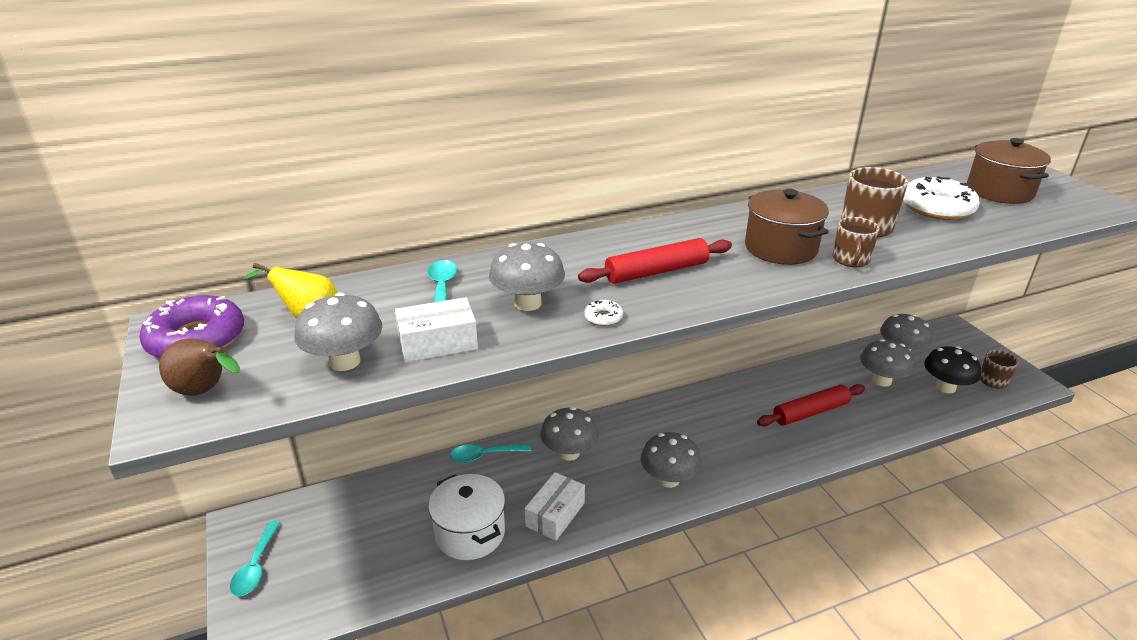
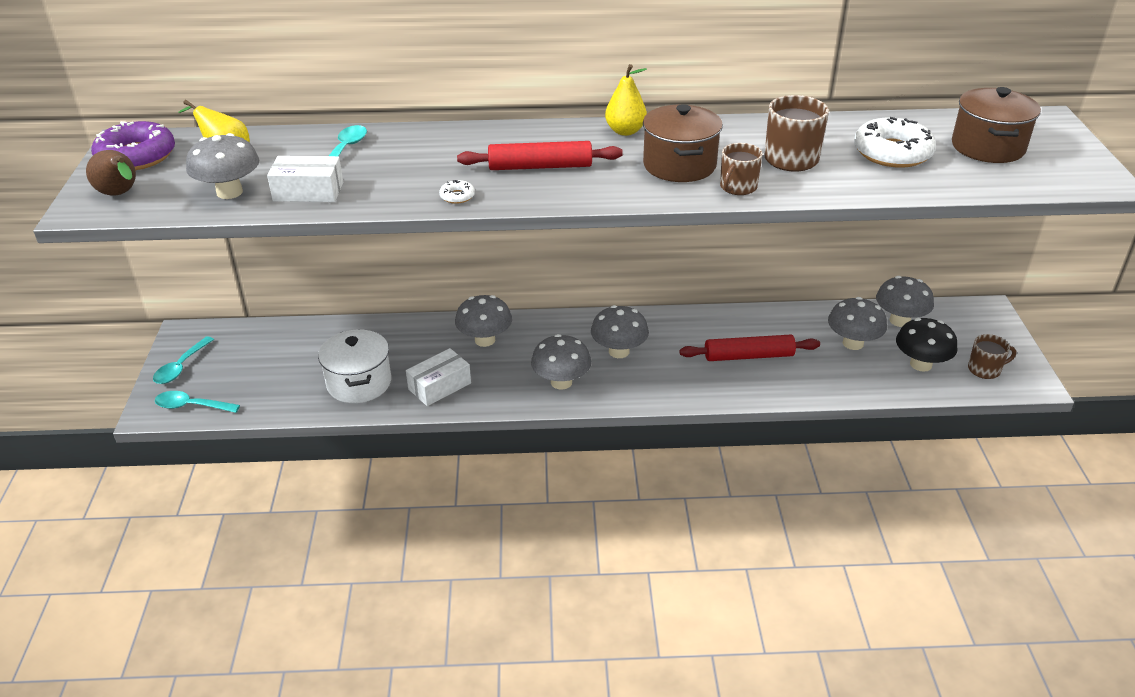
camera: 20 degrees right, 5 degrees up
(484, 455) = (408, 326): turquoise spoon -> turquoise spoon (191, 406)
(528, 303) = (405, 174): grey mushroom -> grey mushroom (619, 351)
(701, 224) = (625, 131): none -> yellow pear

